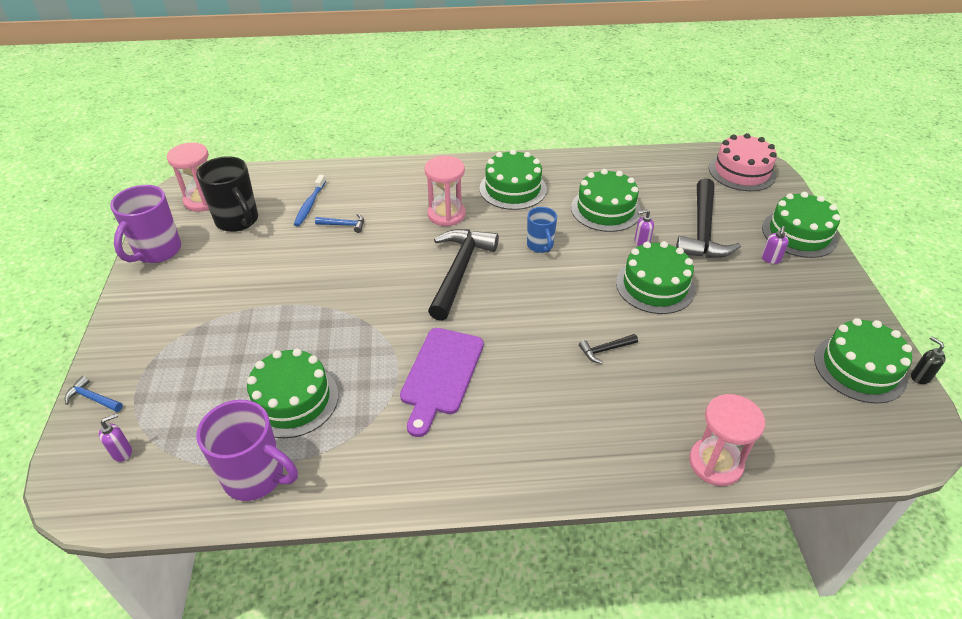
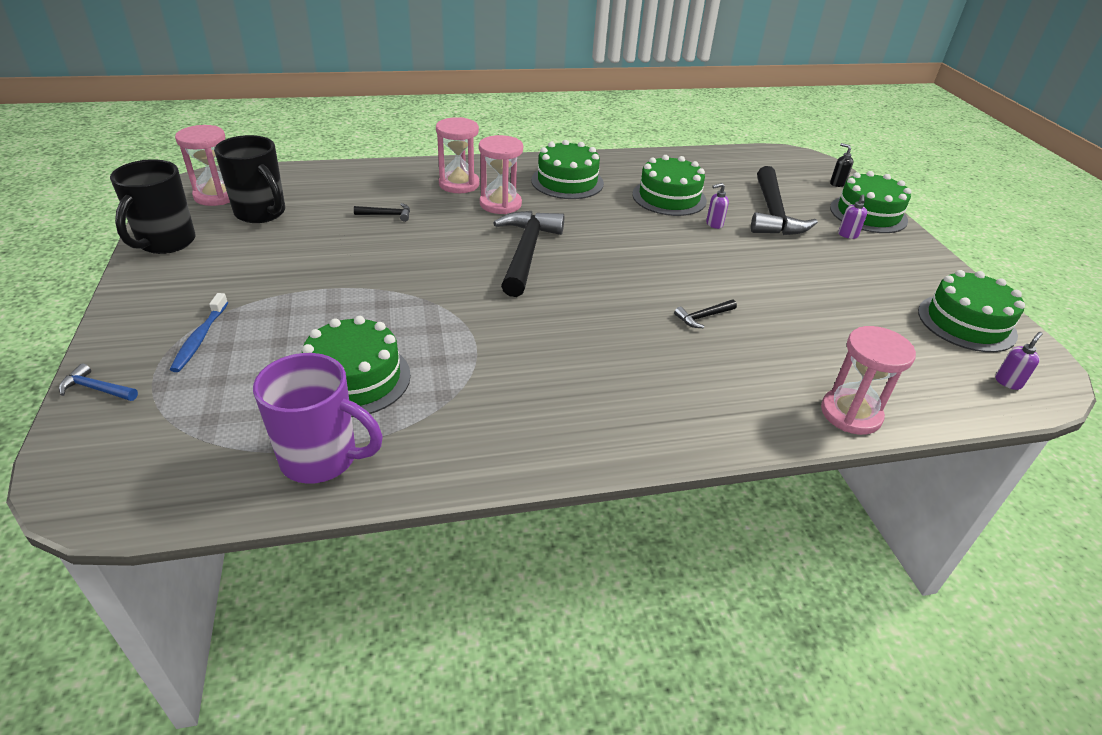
camera: 10 degrees left, 5 degrees down
(122, 452) = (142, 443): purple soap dispenser -> purple soap dispenser (1008, 382)
(157, 251) = (166, 243): purple mug -> black mug
(310, 204) = (344, 198): blue toothbrush -> blue toothbrush (200, 338)
(344, 225) = (387, 215): blue hammer -> black hammer
(413, 190) = (459, 184): none -> pink hourglass
(441, 375) = (527, 347): purple cutting board -> none
(540, 246) = (609, 229): blue mug -> none
(655, 286) = (739, 260): green cake -> none
(742, 171) = (796, 166): pink cake -> none
(920, 377) = (1027, 328): black soap dispenser -> black soap dispenser (837, 183)

